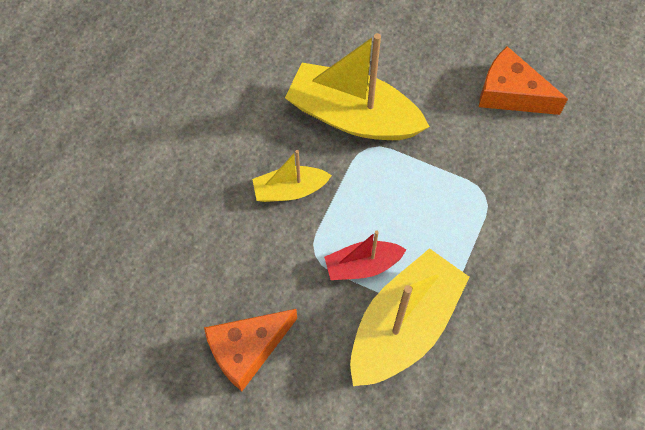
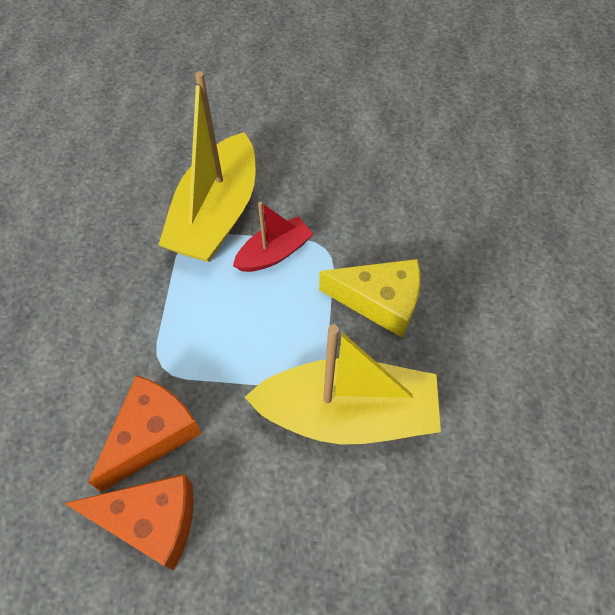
camera: 160 degrees right, 5 degrees down
(247, 350) = (350, 157): orange cheese -> orange cheese (152, 434)
(290, 190) = (380, 301): yellow boat -> yellow cheese

